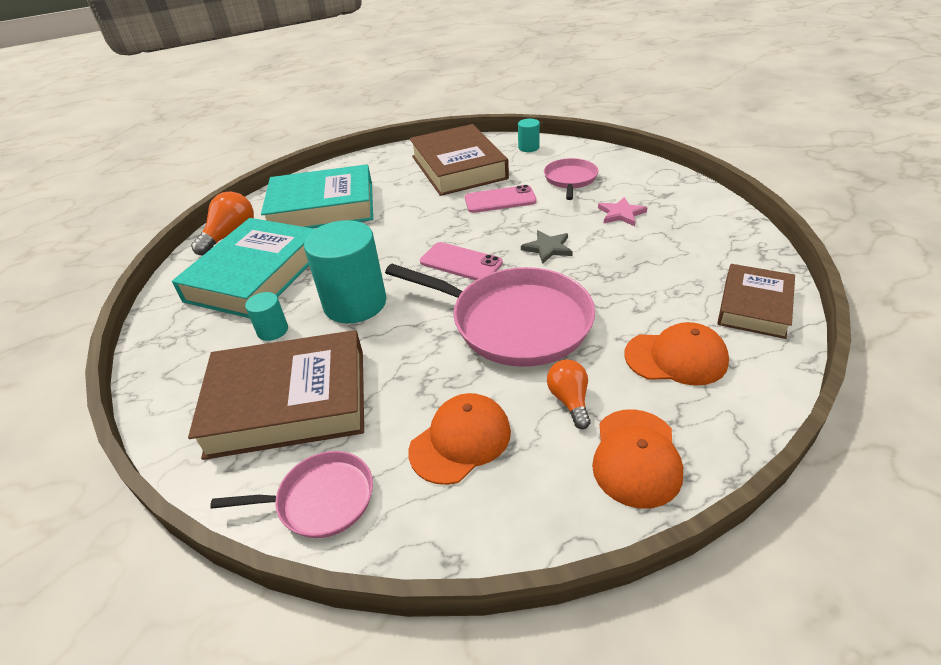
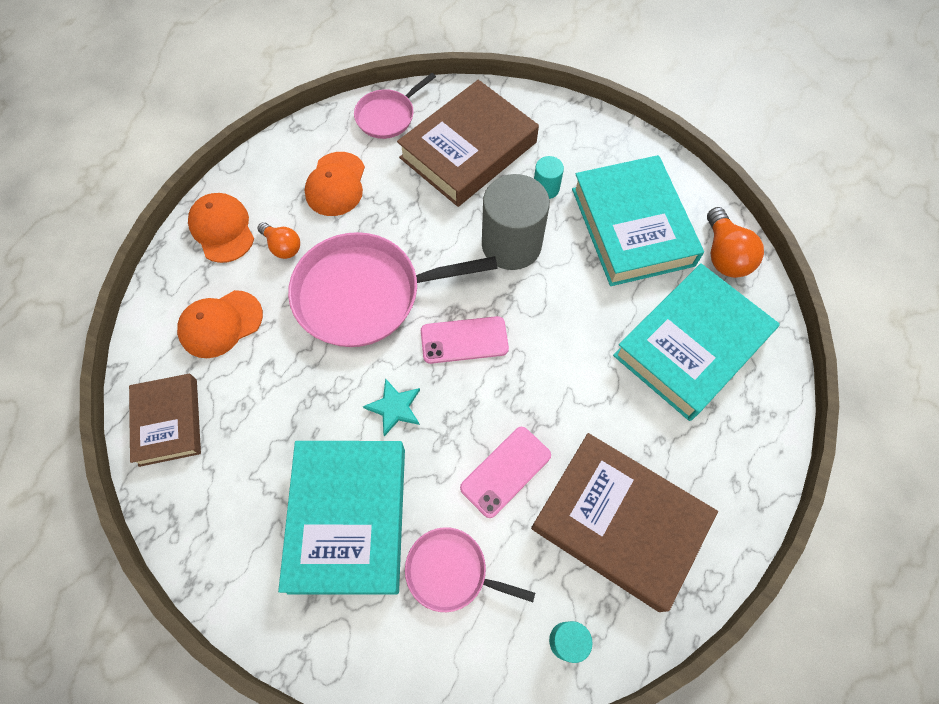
camera: 140 degrees right, 25 degrees up
(355, 303) = (511, 244): turquoise cylinder -> grey cylinder
(548, 248) = (394, 407): grey star -> turquoise star
(570, 179) = (450, 571): pink pan -> pink pan turned 135 degrees clockwise
(621, 214) = (348, 518): pink star -> turquoise book

